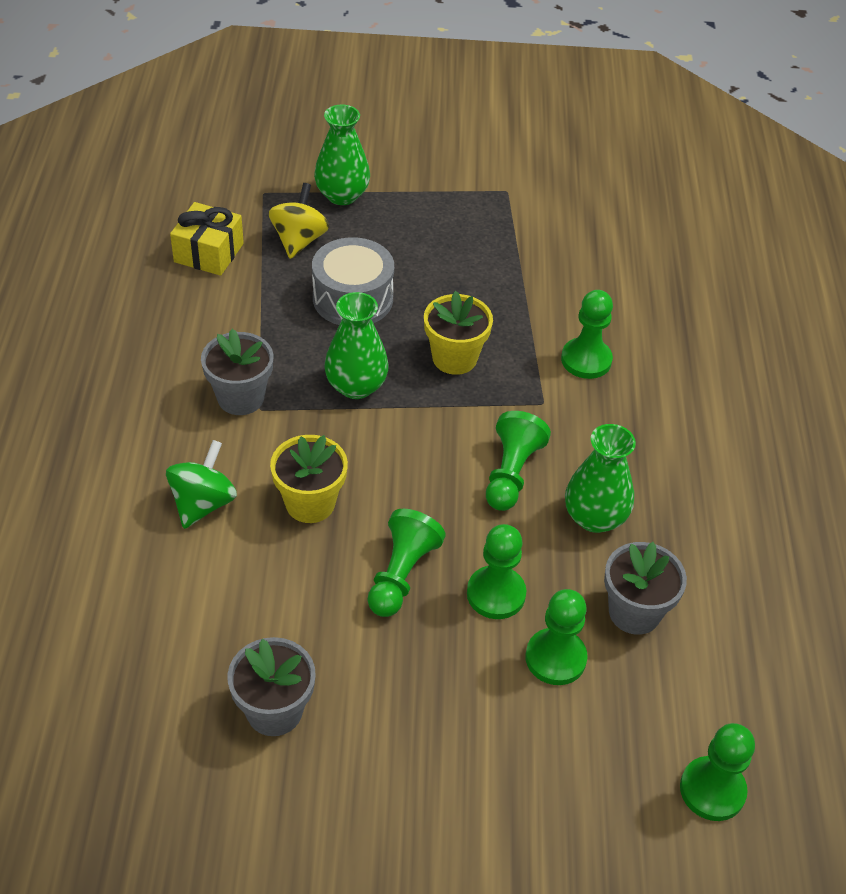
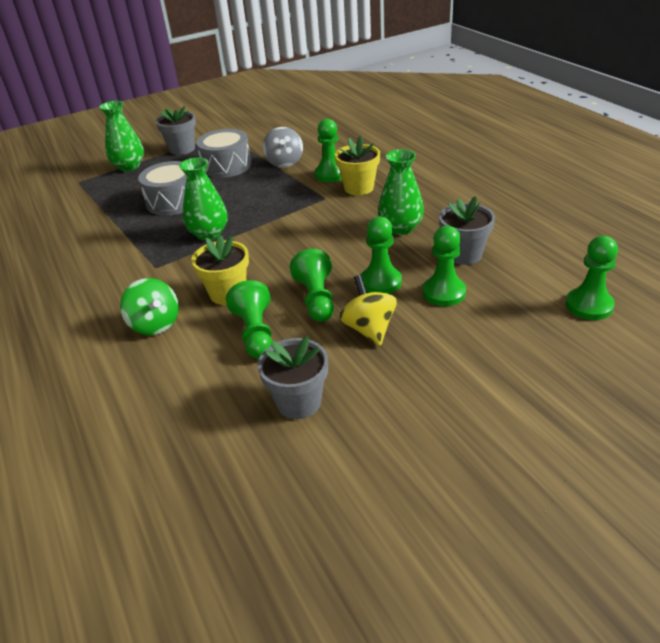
camera: 25 degrees left, 10 degrees down
(203, 503) = (155, 324): green spinning top -> green spinning top turned 150 degrees clockwise
(209, 253) = (62, 217): yellow gift -> none
(240, 398) = (138, 267): grey flower pot -> grey flower pot (182, 149)
(299, 240) = (118, 192): yellow spinning top -> yellow spinning top (369, 329)
(454, 358) = (257, 201): yellow flower pot -> yellow flower pot (359, 188)
(464, 264) = (226, 166): none -> grey drum
(511, 473) = (336, 231): green pawn -> green pawn (255, 333)
(543, 300) = (284, 162): none -> grey spinning top

